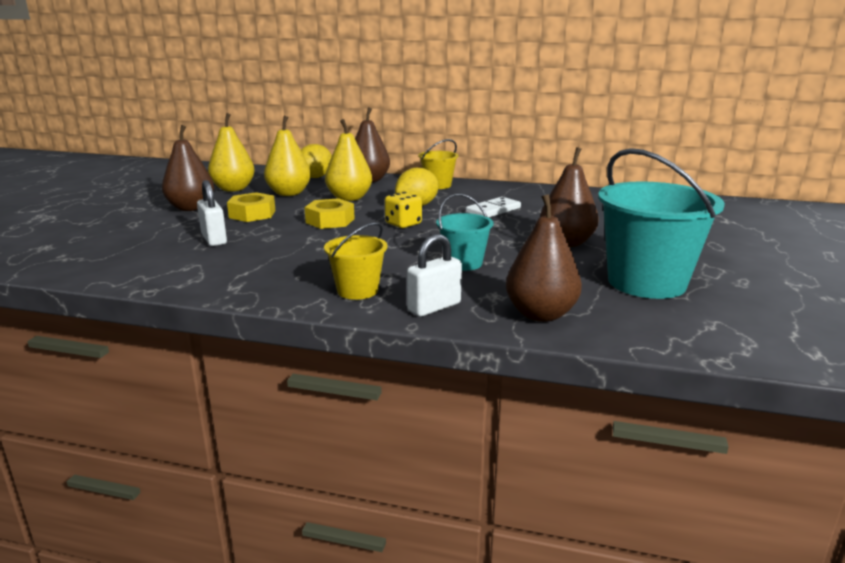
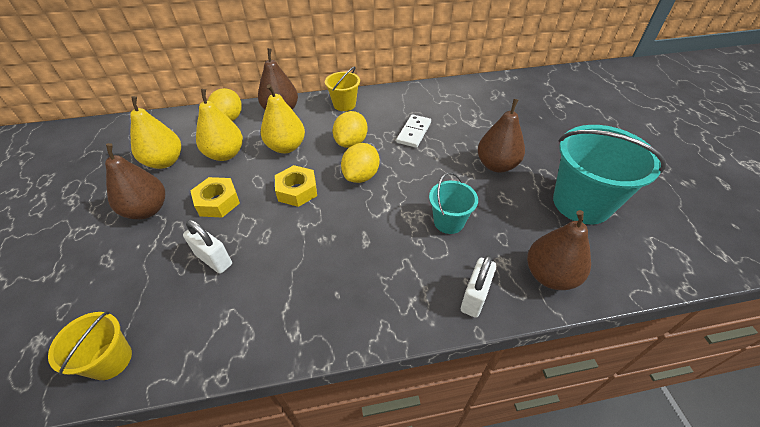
camera: 25 degrees left, 25 degrees up
(357, 290) = (401, 296): yellow bucket -> yellow bucket (110, 360)
(403, 224) = (361, 176): yellow dice -> yellow lemon

